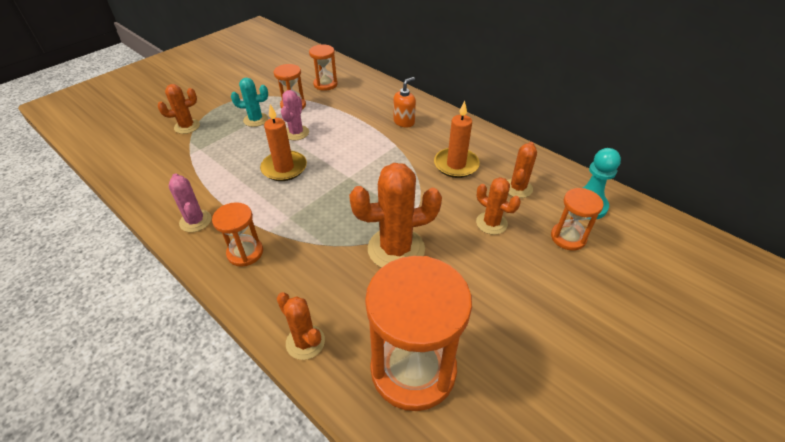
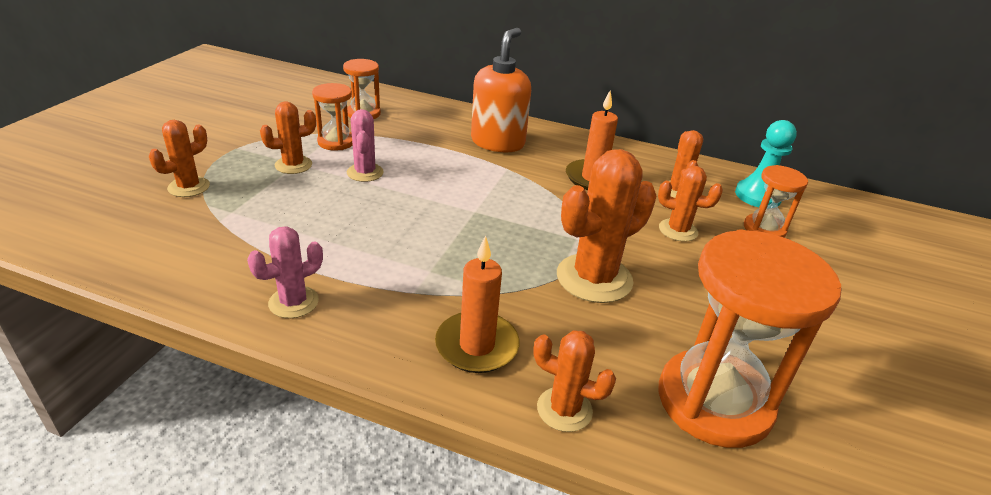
camera: 25 degrees left, 10 degrees down
(195, 221) = (293, 302): pink cactus -> pink cactus turned 75 degrees counterclockwise
(245, 252) = (400, 325): orange hourglass -> none
(256, 120) = (293, 165): turquoise cactus -> orange cactus
(284, 168) = (379, 215): orange candle -> orange candle (477, 345)
(404, 122) = (498, 142): orange soap dispenser -> orange soap dispenser, size x1.81

